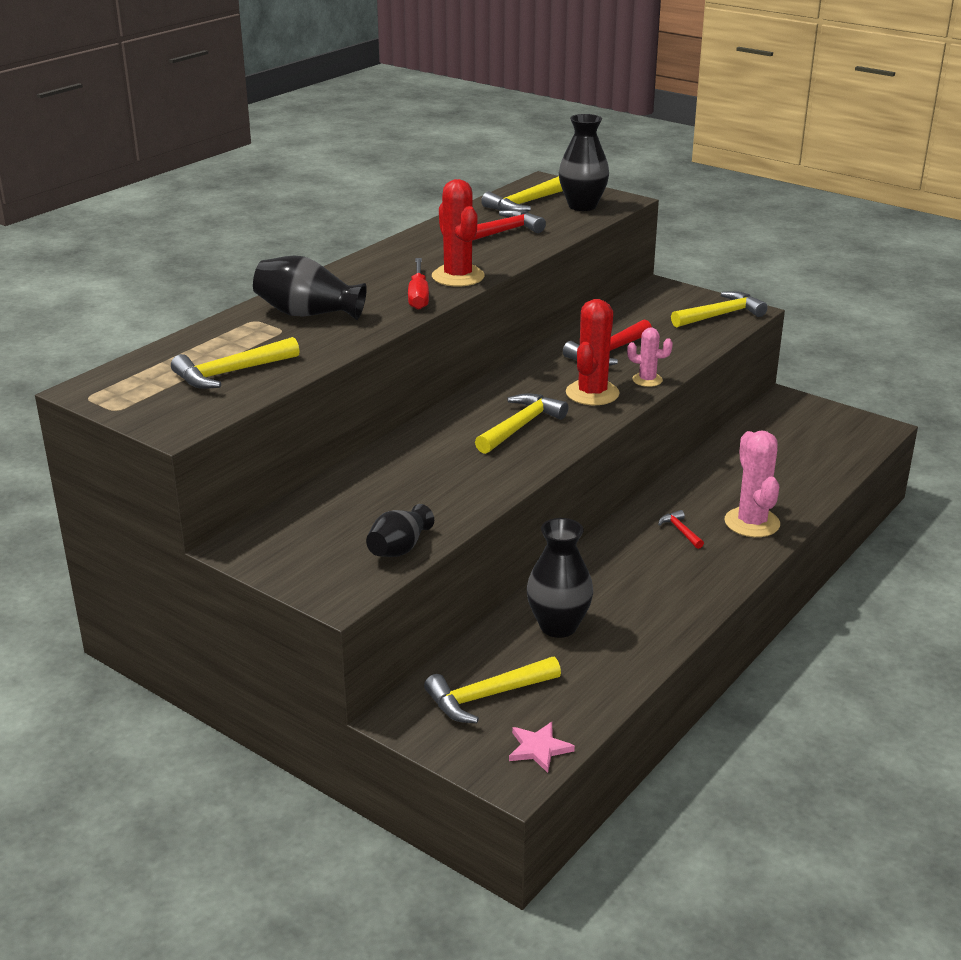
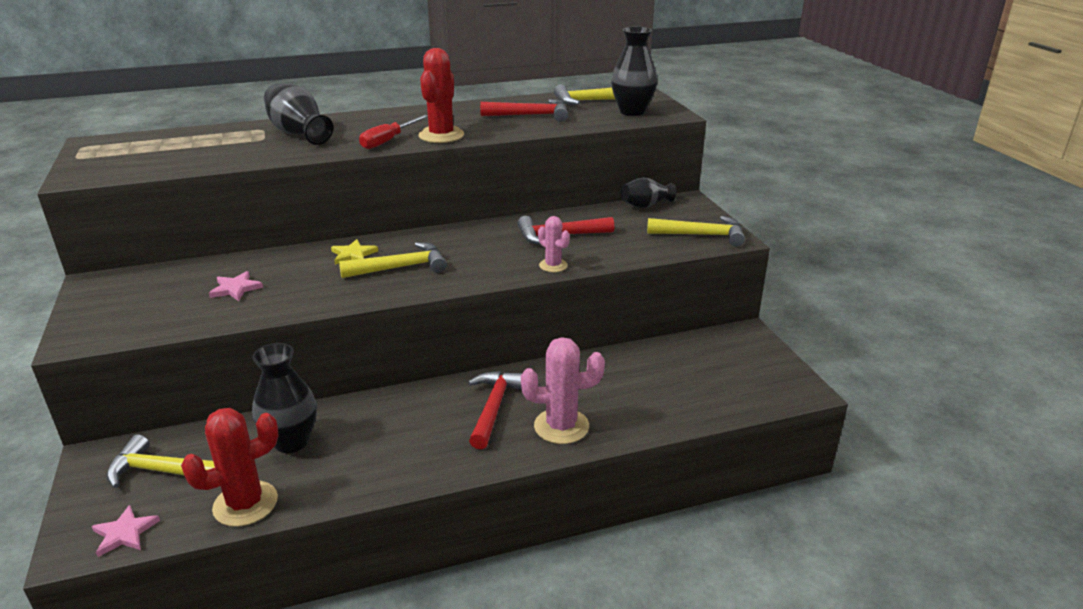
camera: 35 degrees right, 0 degrees up
(230, 373) = (177, 155): yellow hammer -> none
(399, 549) = (167, 323): black vase -> black vase (645, 205)
(402, 498) = (235, 288): none -> pink star
(454, 430) = (353, 255): none -> yellow star
(592, 393) = (493, 261): red cactus -> red cactus (245, 504)
(680, 531) = (494, 407): red hammer -> red hammer, size x1.91
(752, 523) = (561, 426): pink cactus -> pink cactus turned 60 degrees clockwise

